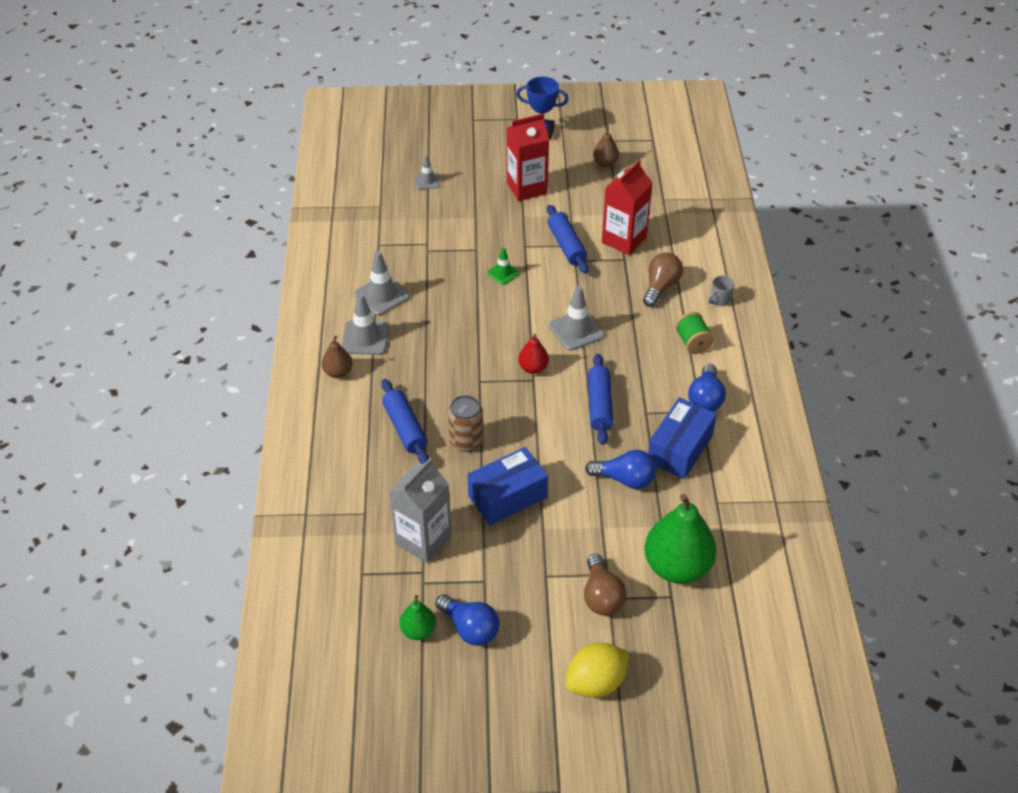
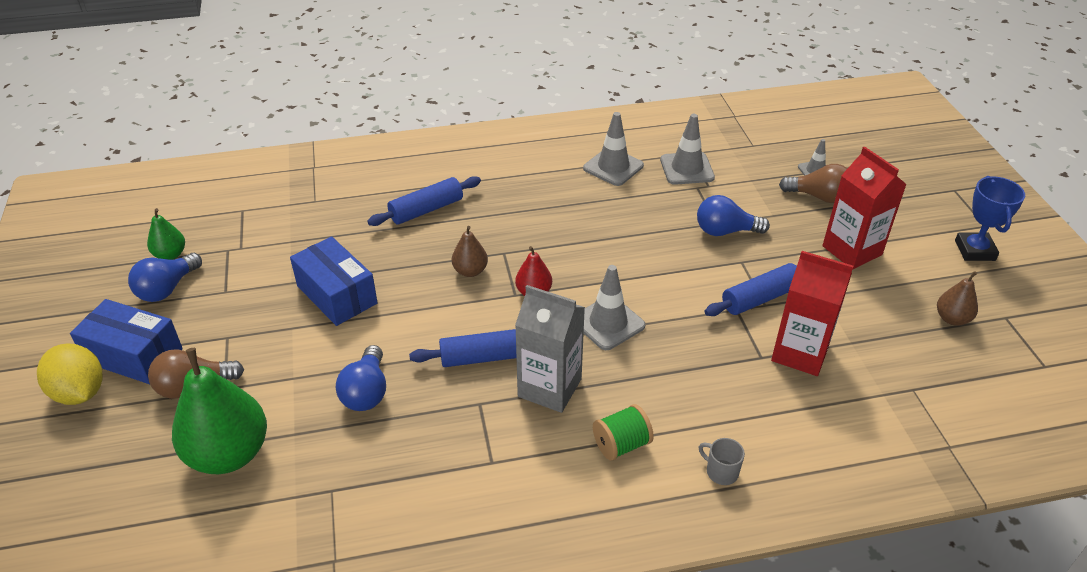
camera: 80 degrees right, 5 degrees down
(338, 372) = (495, 157): brown pear -> brown pear (470, 271)
(365, 338) = (547, 166): grey traffic cone -> grey traffic cone (687, 169)
(423, 540) = (280, 242): grey carton -> grey carton (549, 388)
(466, 441) = (413, 254): brown can -> none
(503, 273) = (685, 249): green traffic cone -> none
(660, 287) = (721, 400): brown light bulb -> brown light bulb (819, 197)
(679, 449) = (421, 443): blue box -> blue box (134, 355)
(705, 399) = (516, 466): blue light bulb -> blue light bulb (725, 231)

